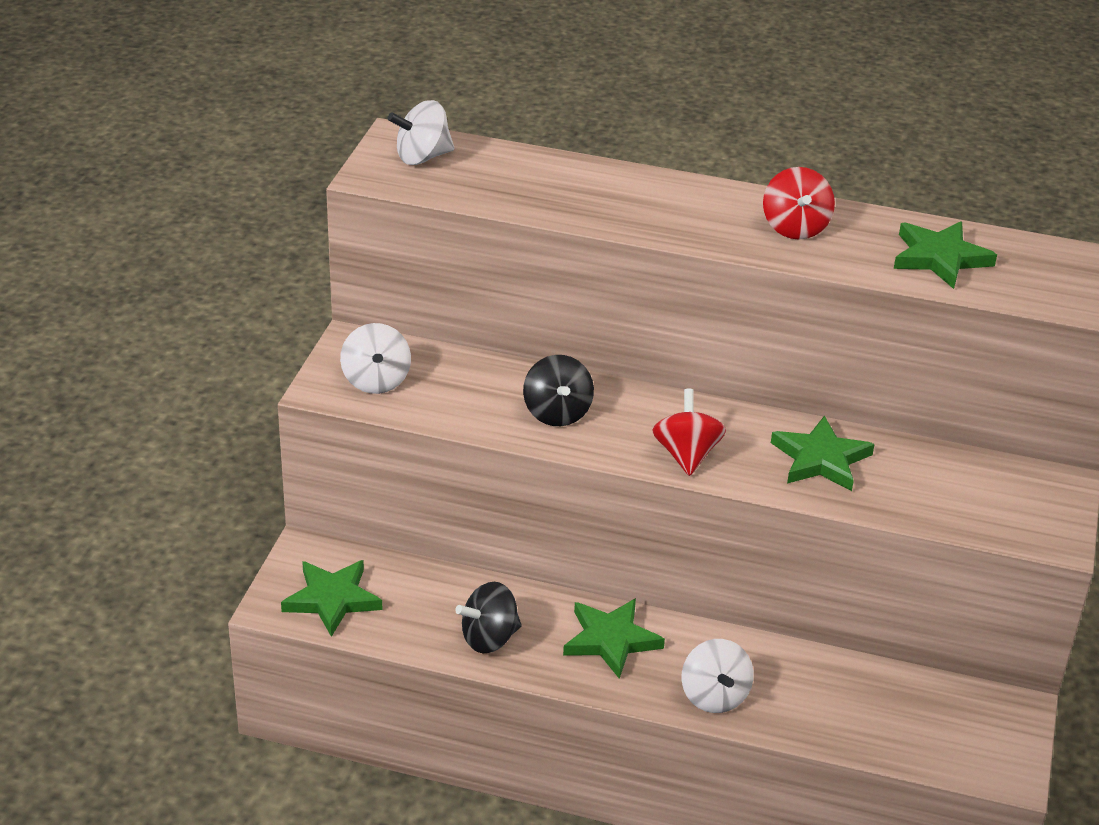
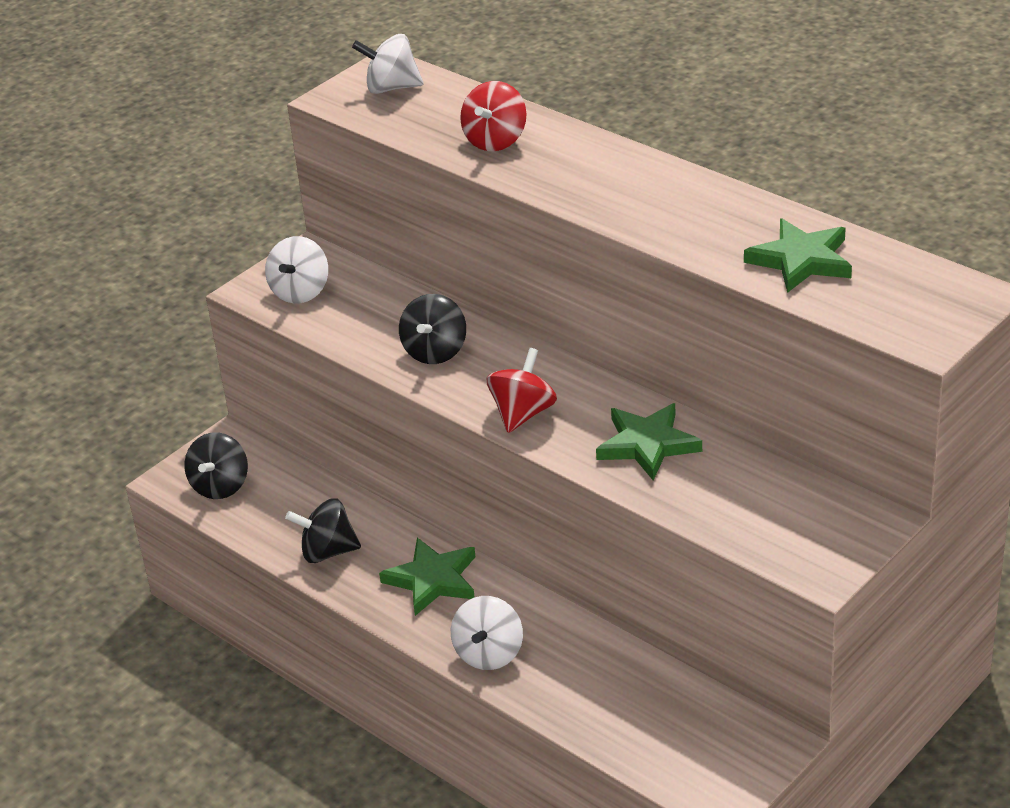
camera: 30 degrees right, 0 degrees up
(332, 599) = (220, 486): green star -> black spinning top
(795, 228) = (680, 207): red spinning top -> red spinning top (495, 141)

